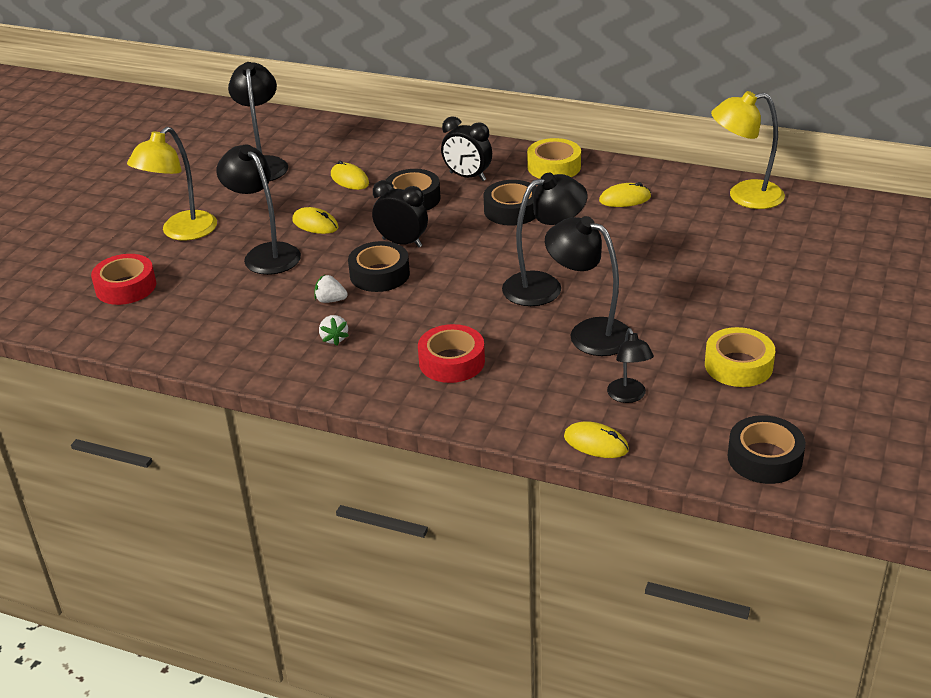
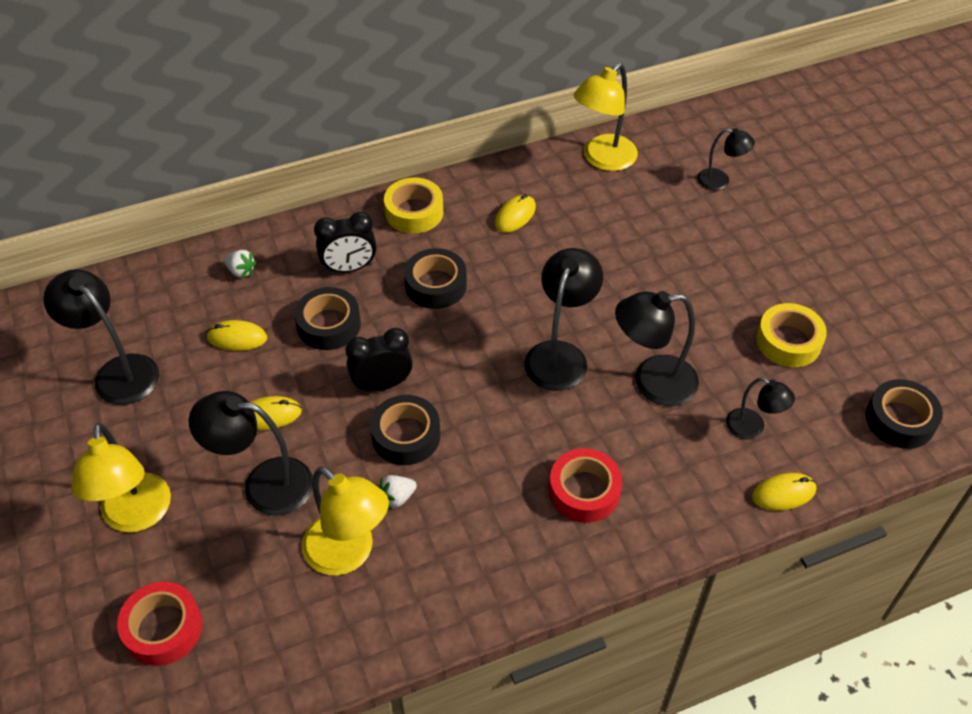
camera: 45 degrees left, 15 degrees up
(264, 310) = (348, 554): none -> yellow lamp
(334, 338) = (454, 539): white strawberry -> white strawberry (241, 271)
(829, 249) = (720, 181): none -> black lamp

